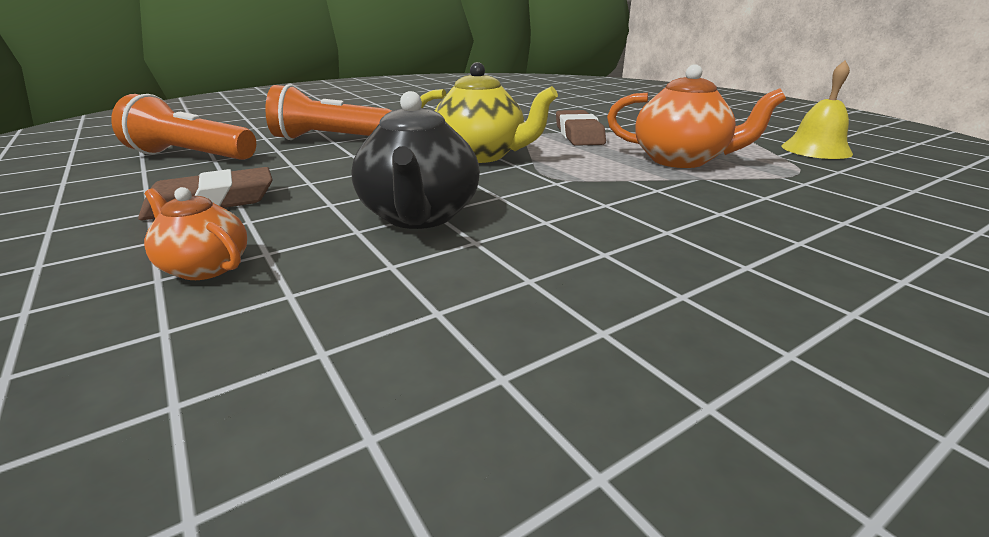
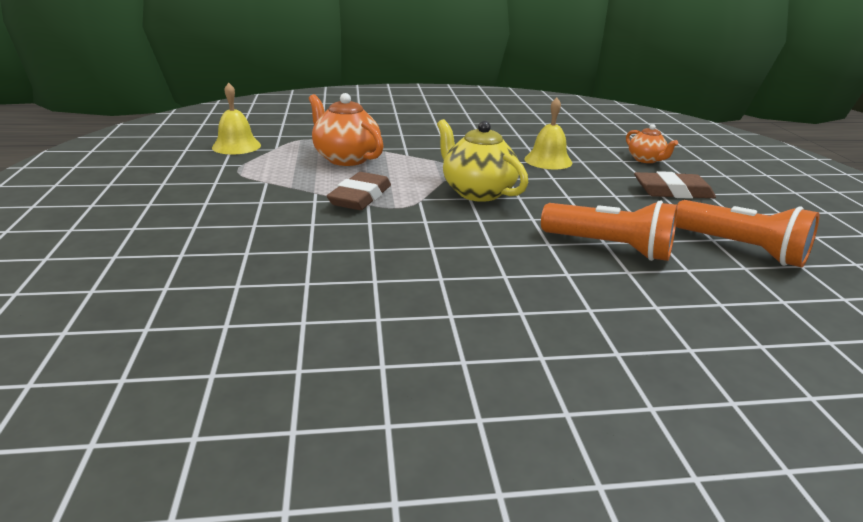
camera: 155 degrees left, 0 degrees up
(419, 216) = (548, 160): black teapot -> yellow bell

